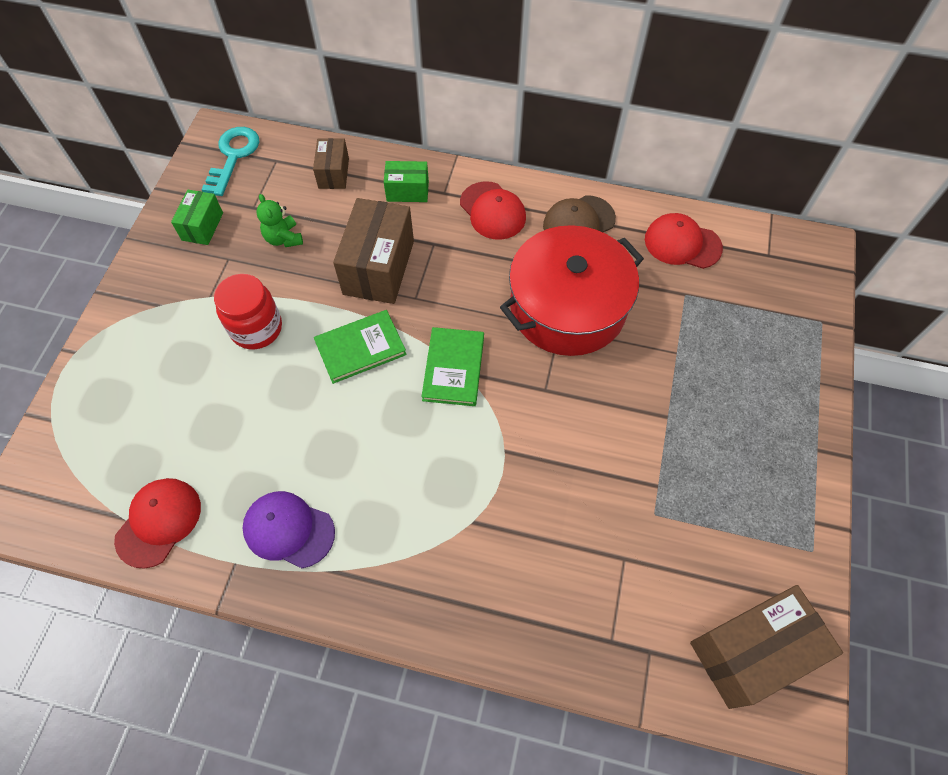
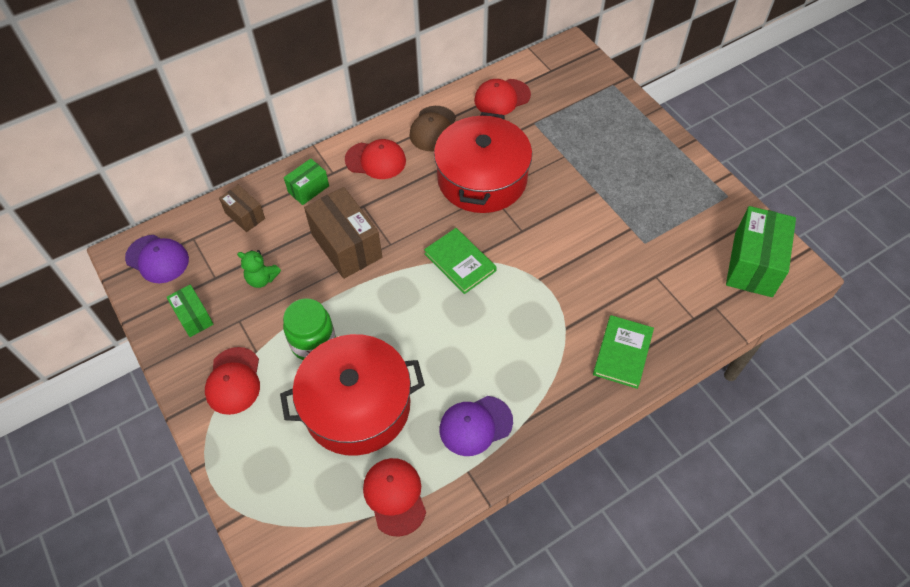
camera: 45 degrees left, 5 degrees down
(168, 305) = (233, 381): none -> red cap
(223, 415) = (357, 406): none -> red pot
(233, 156) = (157, 259): turquoise key -> purple cap
(256, 328) = (313, 343): red jar -> green jar
(360, 348) = (393, 298): green book -> green book (622, 353)
(750, 651) = (753, 264): brown box -> green box

